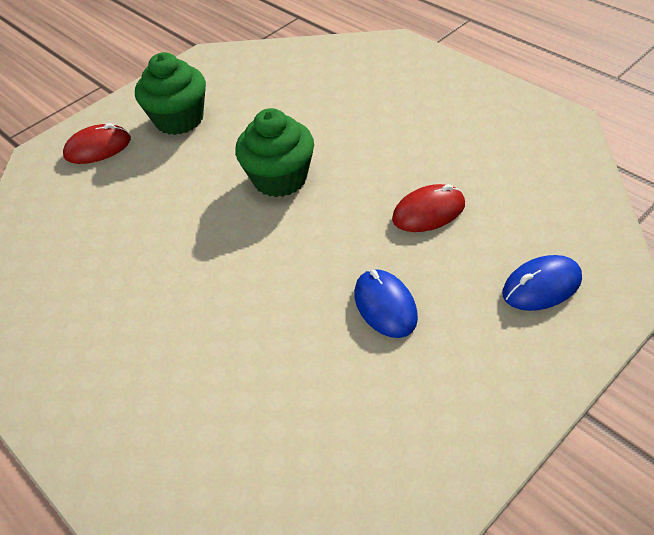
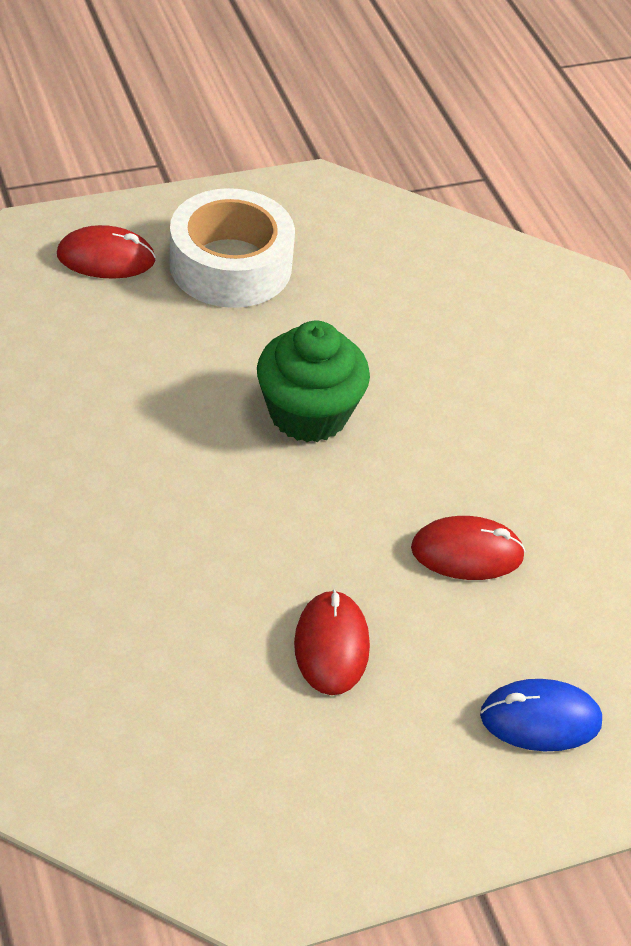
camera: 15 degrees right, 0 degrees up
(179, 119) = (230, 265): green cupcake -> white tape
(385, 306) = (331, 645): blue mouse -> red mouse

